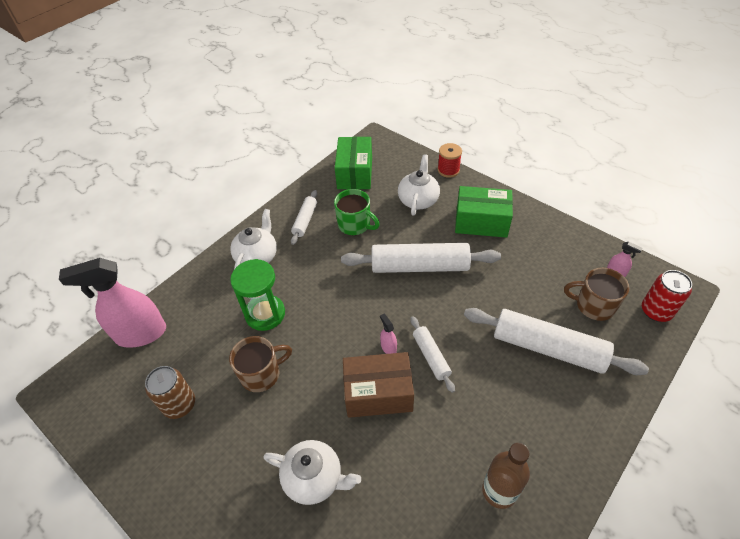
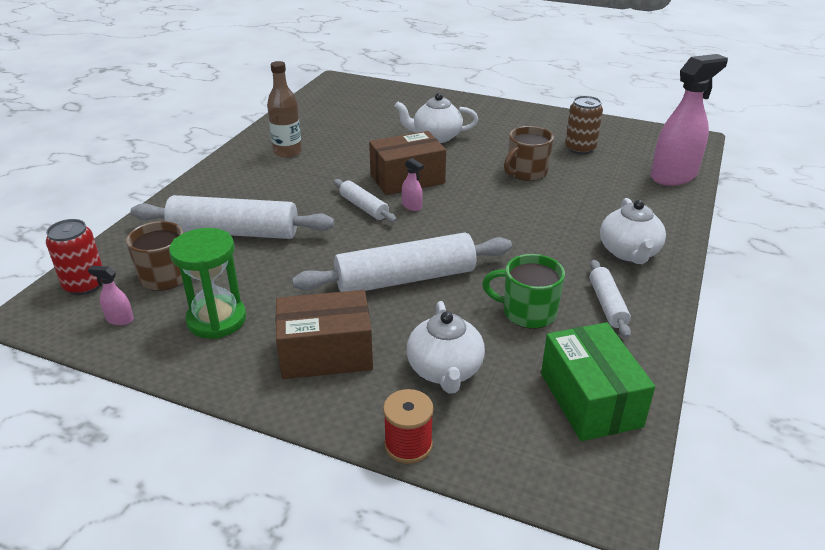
camera: 160 degrees right, 15 degrees down
(265, 314) = (564, 208): green hourglass -> green hourglass (216, 320)
(481, 222) = (326, 353): green box -> brown box

